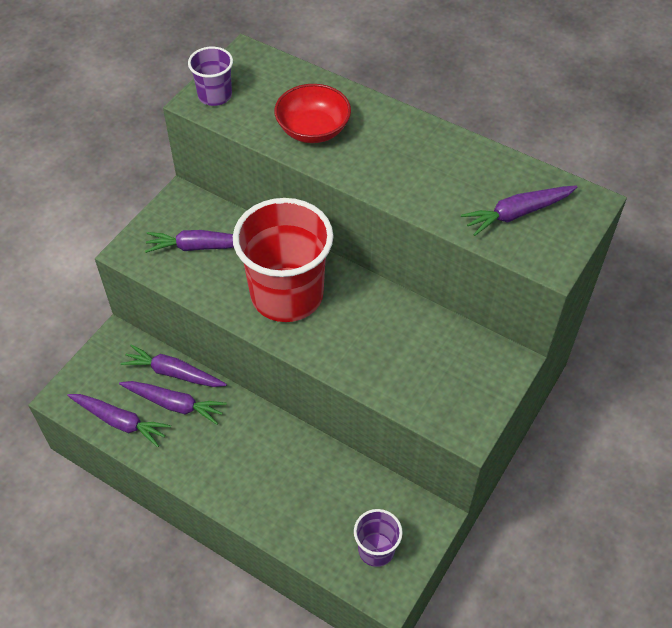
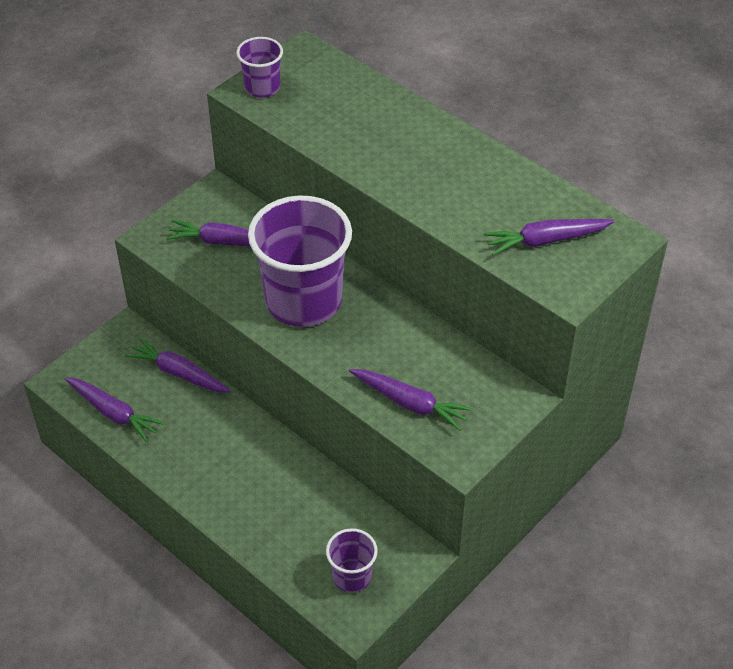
camera: 10 degrees right, 5 degrees down
(174, 404) = (173, 404): purple carrot -> purple carrot (410, 403)
(287, 295) = (303, 301): red cup -> purple cup
(313, 129) = (355, 133): red bowl -> none

